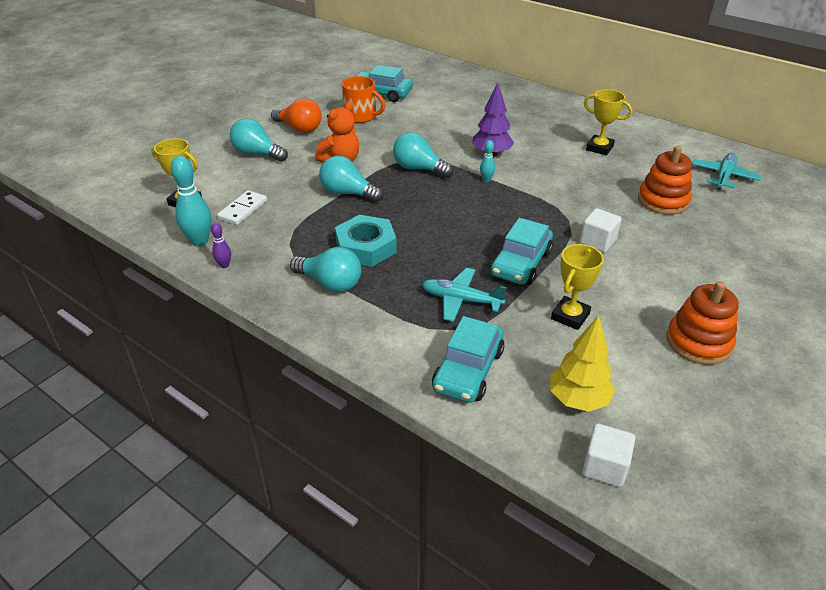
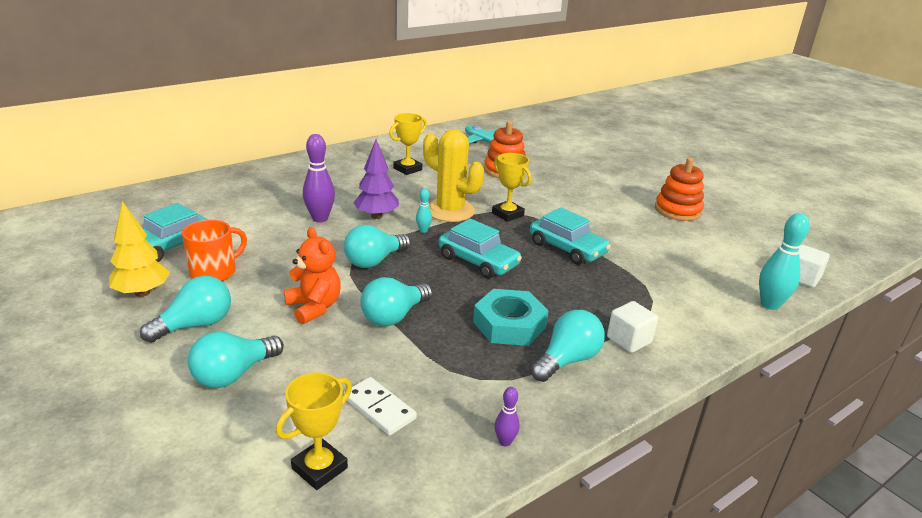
camera: 75 degrees left, 10 degrees down
(199, 241) = (438, 461): turquoise bowling pin -> turquoise bowling pin (769, 304)
(299, 128) = (195, 325): orange light bulb -> turquoise light bulb
(461, 300) = (613, 289): turquoise plane -> none
(465, 132) = (320, 218): none -> purple bowling pin
(468, 370) = (706, 307): turquoise car -> turquoise car (478, 261)
(536, 185) = (450, 211): none -> yellow cactus
(570, 316) = (643, 246): yellow trophy -> yellow trophy (507, 214)
(578, 400) = (738, 269): yellow tree -> yellow tree (142, 293)
(597, 241) = (549, 209): white cube -> white cube (629, 340)

